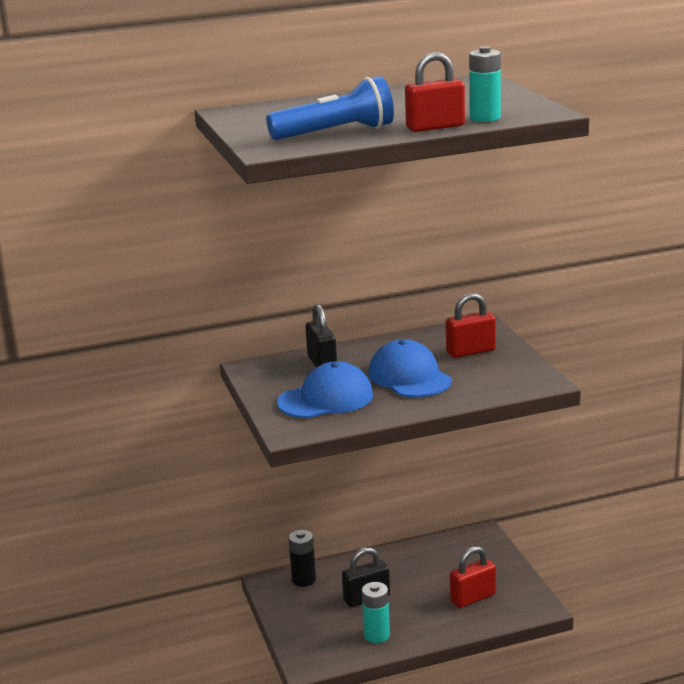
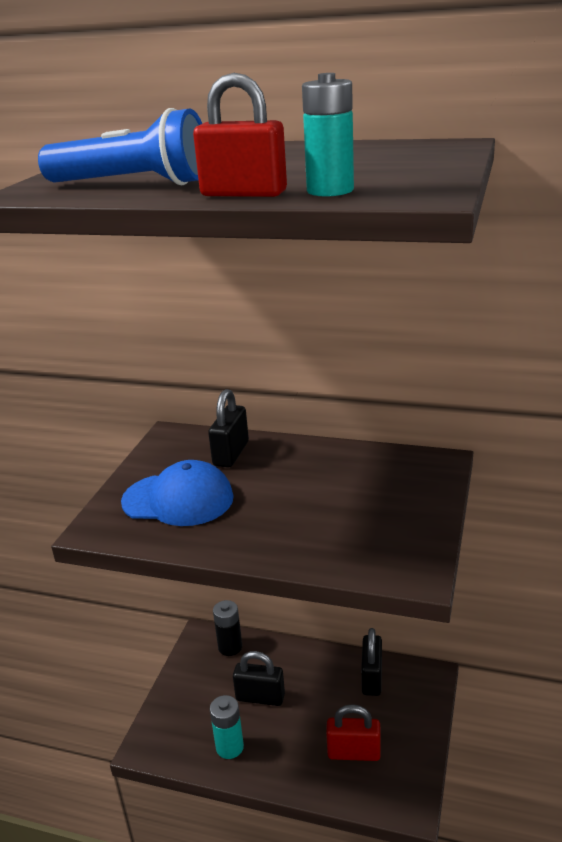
camera: 35 degrees right, 5 degrees up
(409, 377) = (285, 503): blue cap -> none
(441, 552) = (372, 678): none -> black padlock
(470, 351) = (387, 493): red padlock -> none

